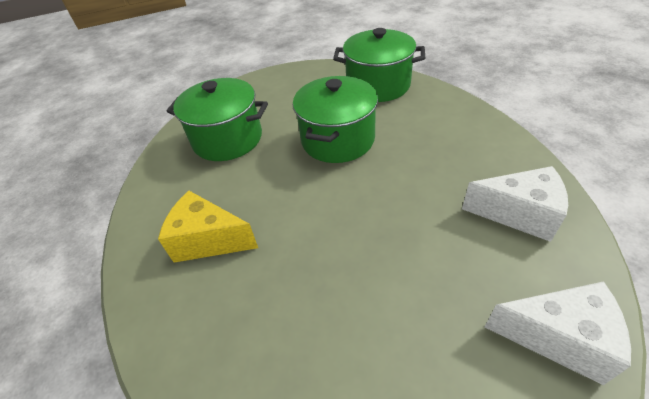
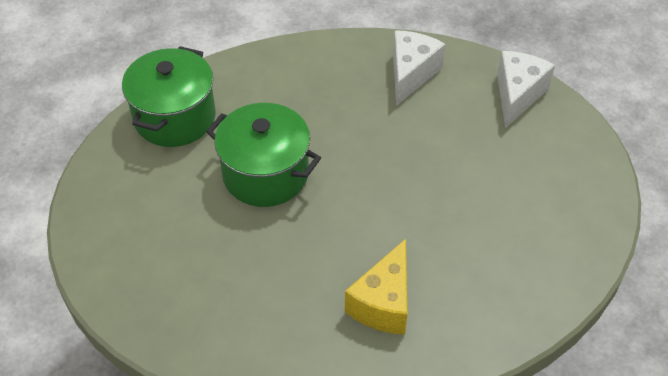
camera: 85 degrees left, 5 degrees up
(227, 139) = (216, 285): green pot -> none

